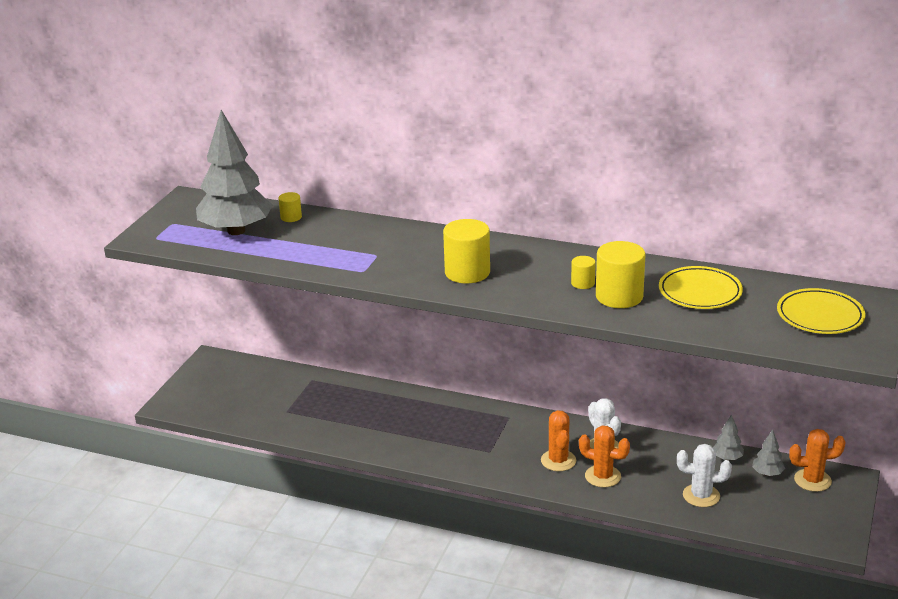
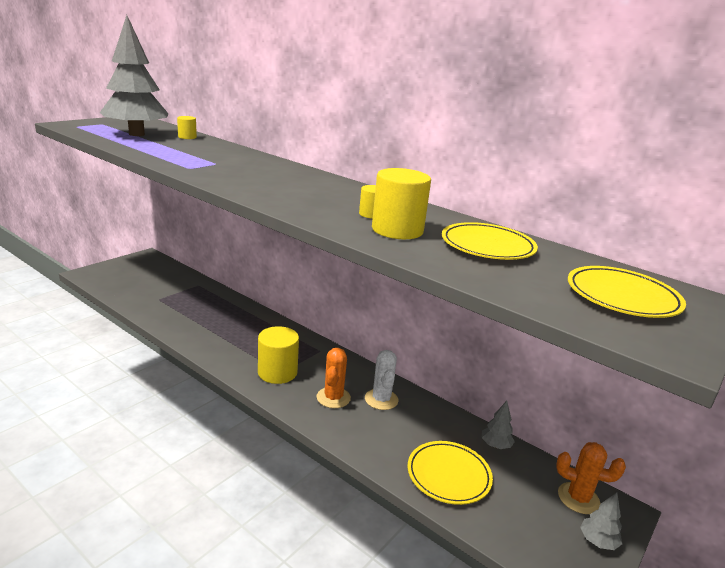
camera: 15 degrees right, 5 degrees down
(467, 272) = (274, 186): yellow cylinder -> yellow cylinder (277, 372)
(603, 476) = (363, 424): orange cactus -> none
(701, 496) = (448, 475): white cactus -> yellow plate
(767, 473) = (531, 474): grey tree -> grey tree (598, 541)

